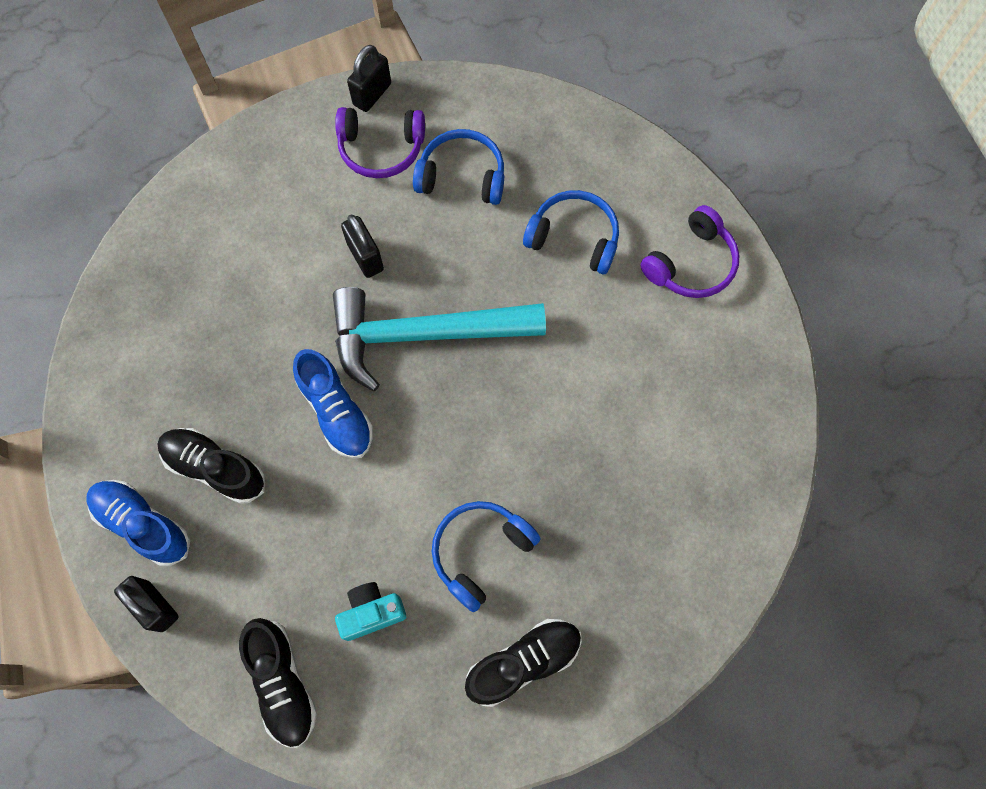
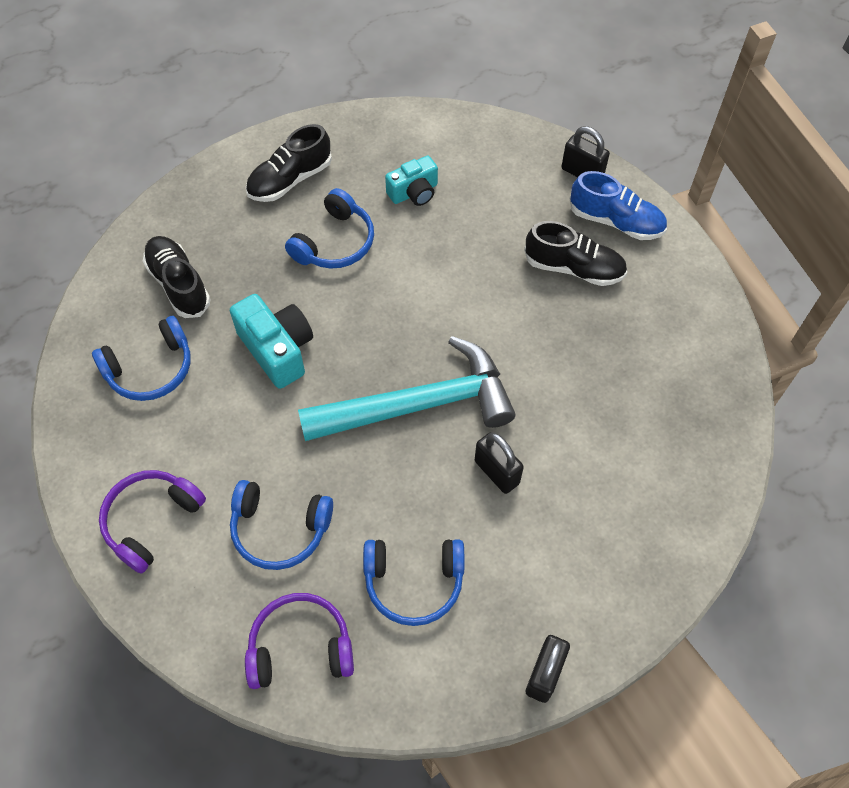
camera: 170 degrees right, 10 degrees down
(282, 683) = (469, 143): black shoe -> black shoe (179, 284)
(336, 412) = (483, 326): blue shoe -> none
(381, 149) = (514, 601): purple headphones -> purple headphones (300, 646)
(560, 421) = (277, 349): none -> turquoise camera
(696, 420) = (151, 369): none -> blue headphones

